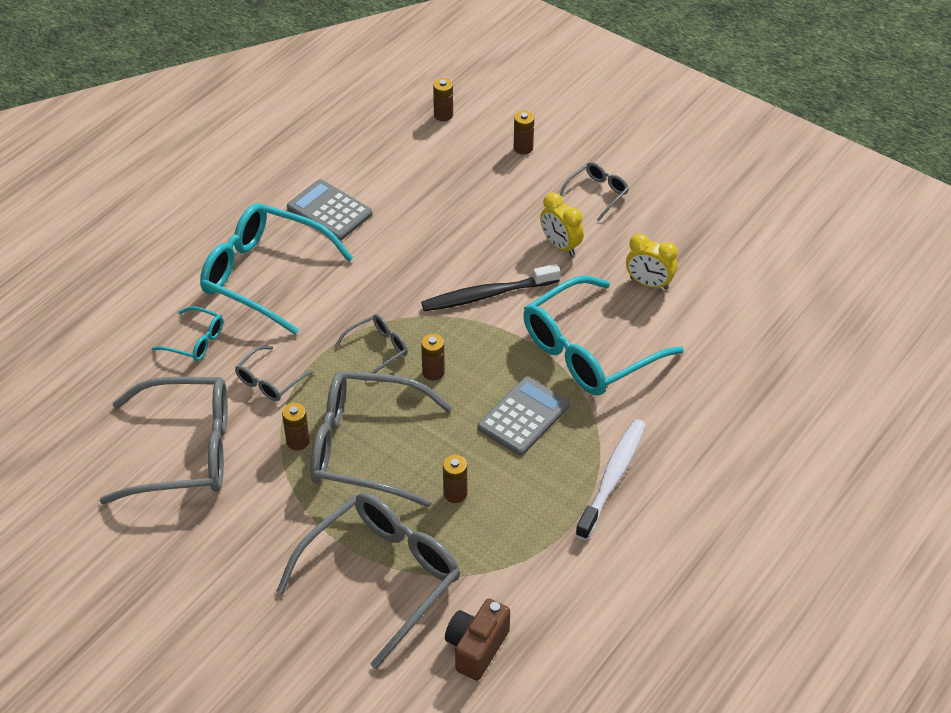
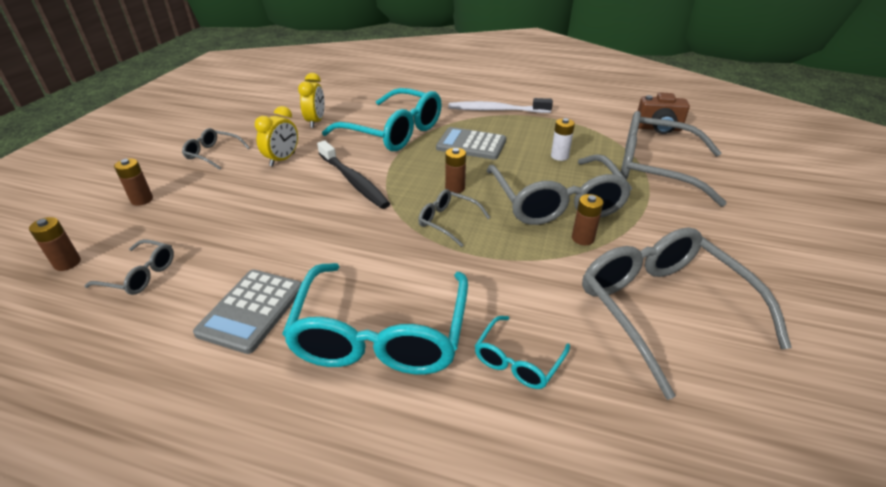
camera: 110 degrees left, 10 degrees down
(195, 341) = (518, 361): turquoise glasses -> turquoise glasses turned 150 degrees counterclockwise
(269, 381) = (530, 278): grey glasses -> grey glasses (140, 275)
(455, 493) = (559, 156): brown battery -> white battery

